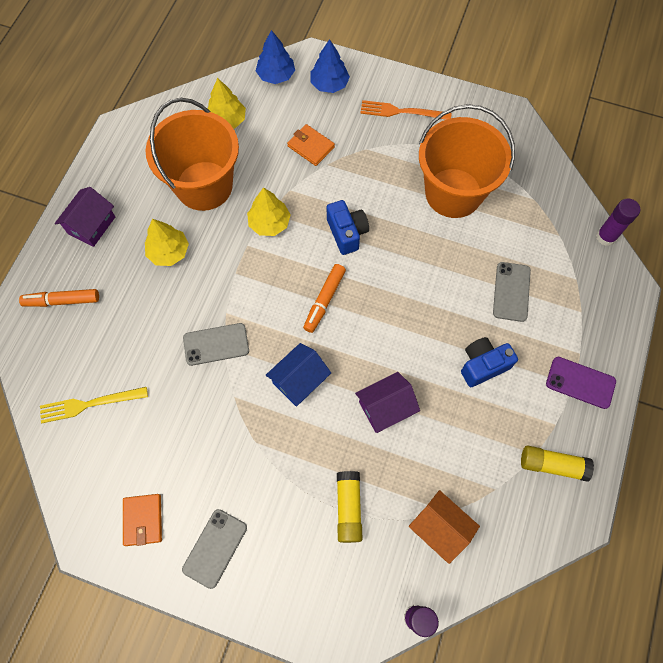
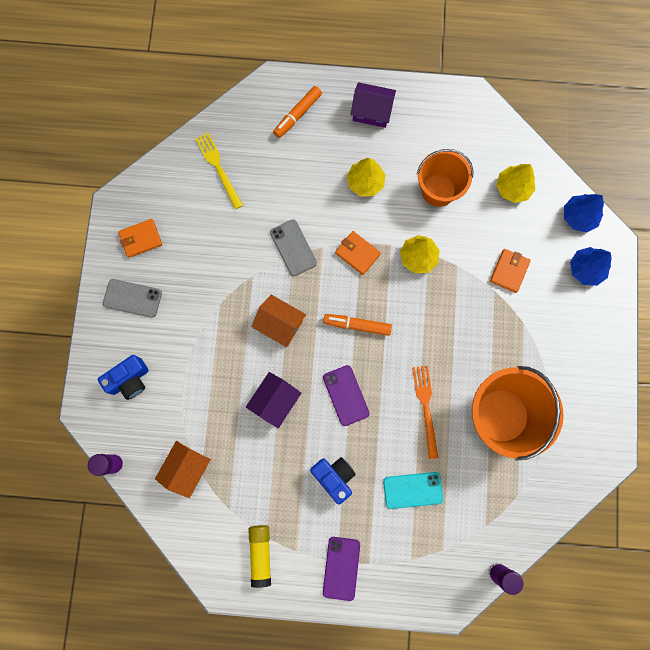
camera: 75 degrees right, 10 degrees up
(62, 301) = (297, 115): orange marker -> orange marker turned 120 degrees counterclockwise
(204, 186) = (438, 190): orange bucket -> orange bucket, size x0.66
(245, 280) = (357, 253): none -> orange wallet
(299, 380) = (280, 324): blue house -> orange house
(347, 233) = (428, 327): blue camera -> blue camera (129, 380)
(348, 508) = (185, 391): yellow glue stick -> none
(385, 407) = (275, 401): purple house -> purple house turned 75 degrees clockwise
(397, 331) = (346, 395): none -> purple phone
(402, 112) = (577, 346): orange fork -> orange fork (426, 408)
(511, 291) = (413, 490): grey phone -> turquoise phone

